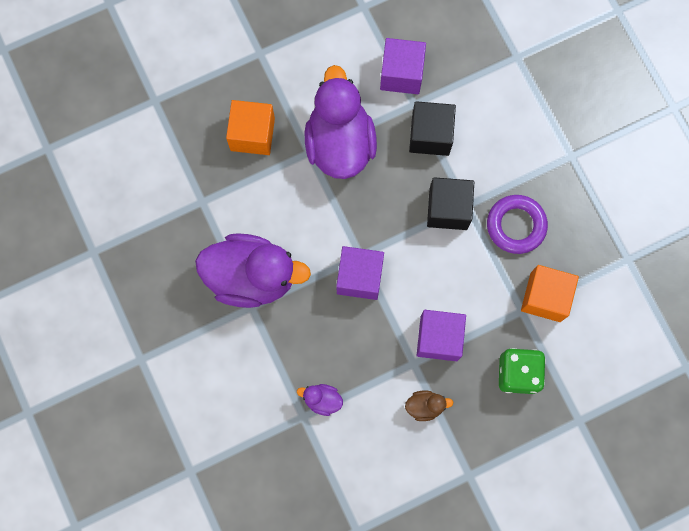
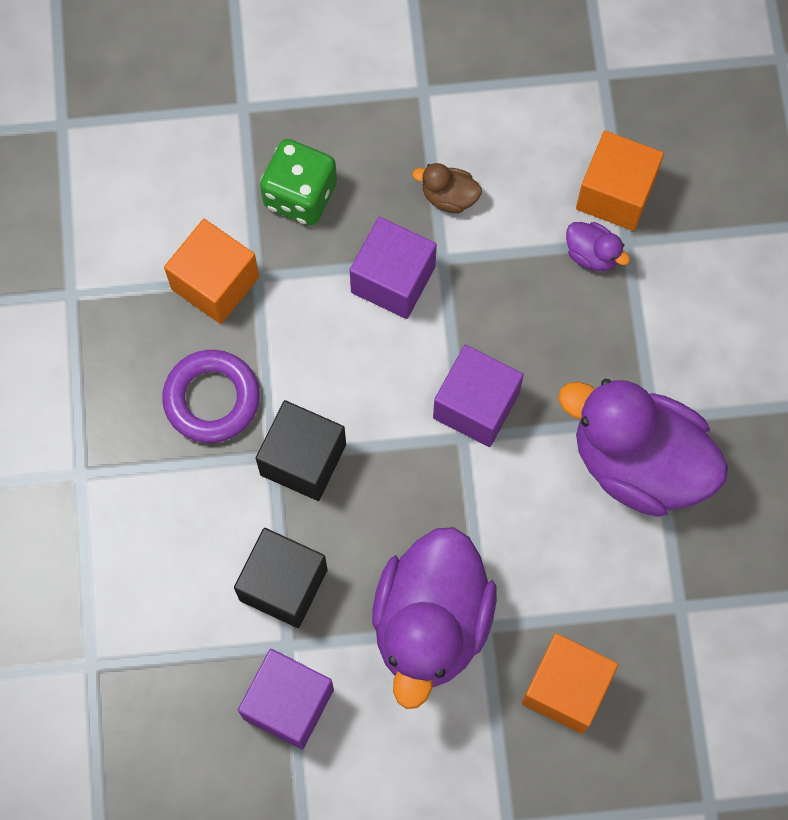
camera: 160 degrees left, 5 degrees down
(321, 447) = (615, 194): none -> orange cube

